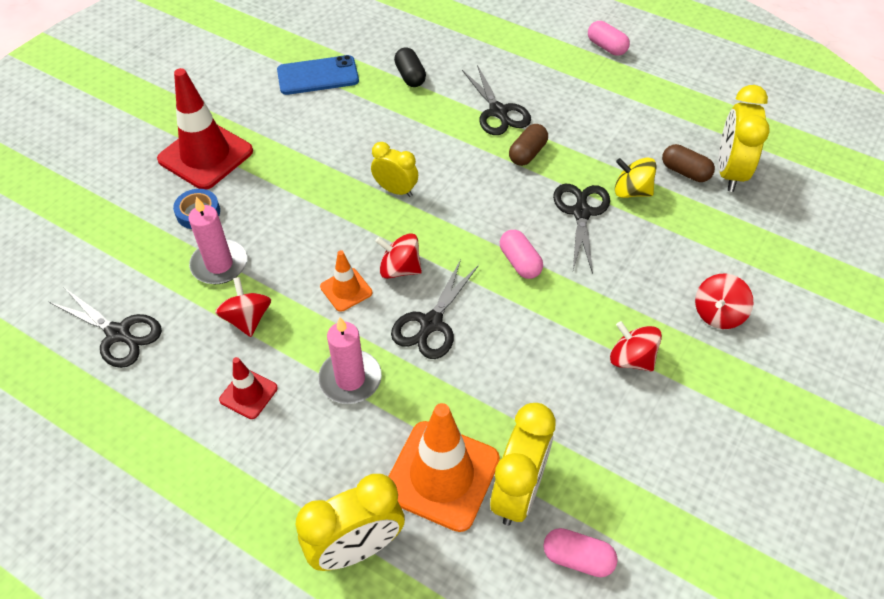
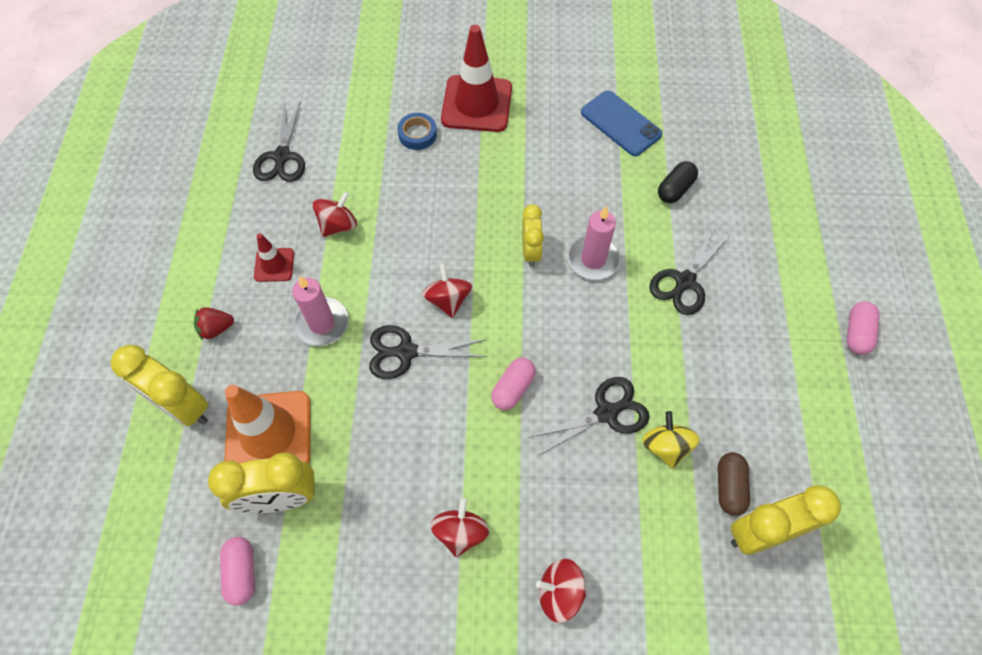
camera: 60 degrees right, 10 degrees up
(219, 264) = (377, 177): pink candle -> pink candle (593, 259)
(284, 479) = (216, 328): none -> red strawberry
(346, 290) = (404, 274): orange traffic cone -> none
(527, 153) = (649, 332): brown capsule -> none

